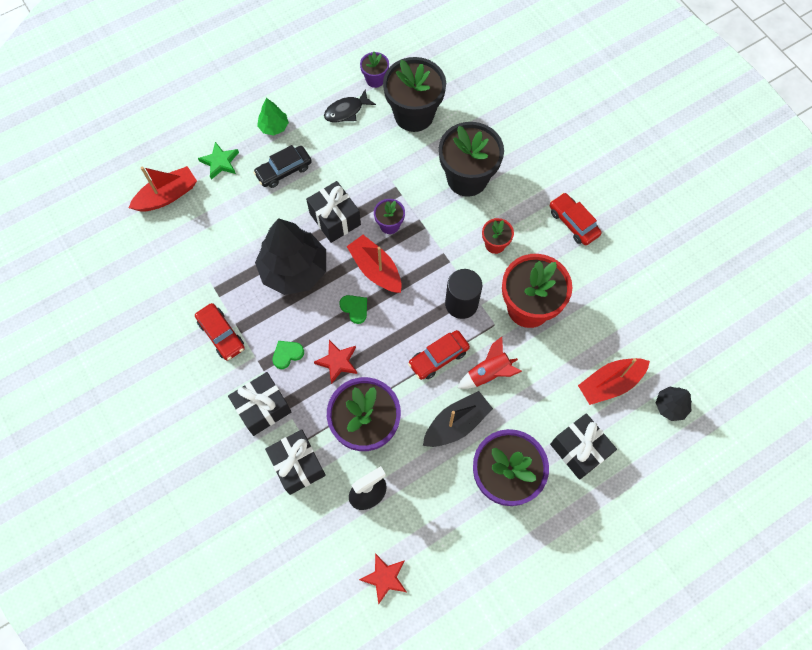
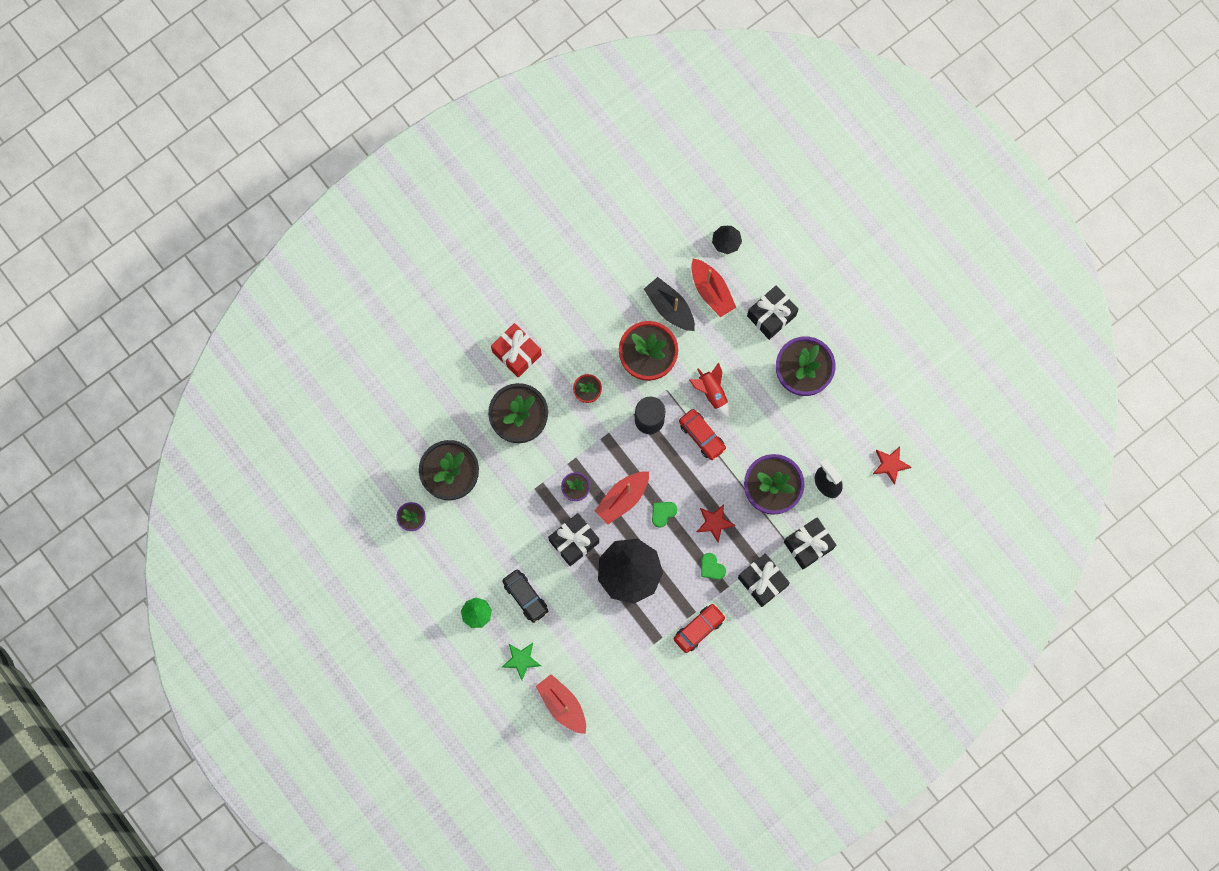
camera: 95 degrees left, 10 degrees up
(346, 111) = (452, 544): black fish -> none
(456, 424) = (759, 417): black boat -> black boat (670, 307)
(541, 180) = (517, 353): none -> red gift
(573, 223) = (559, 323): red car -> none

